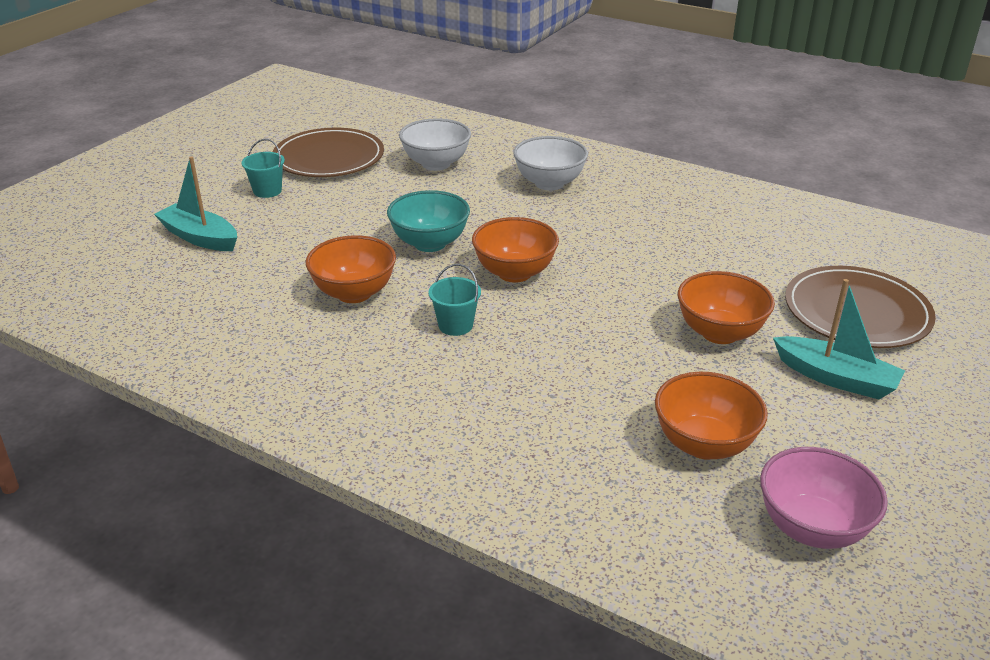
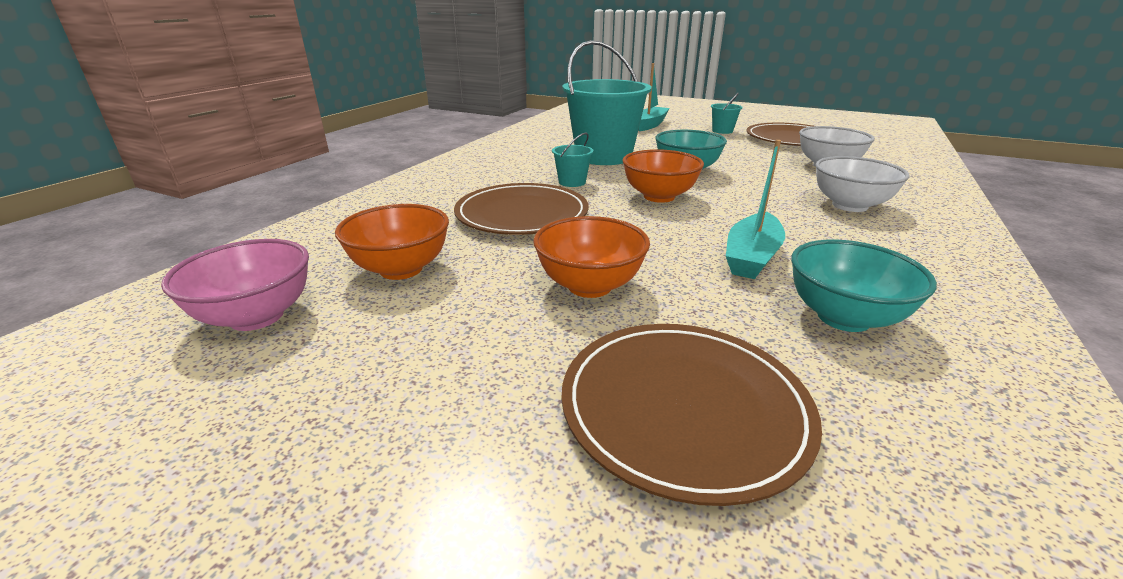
camera: 85 degrees right, 5 degrees down
(354, 293) = (603, 157): orange bowl -> turquoise bucket
(559, 366) = (522, 214): none -> brown plate
(745, 238) = (843, 317): none -> turquoise bowl
(836, 378) = (502, 363): turquoise boat -> turquoise boat (751, 257)

